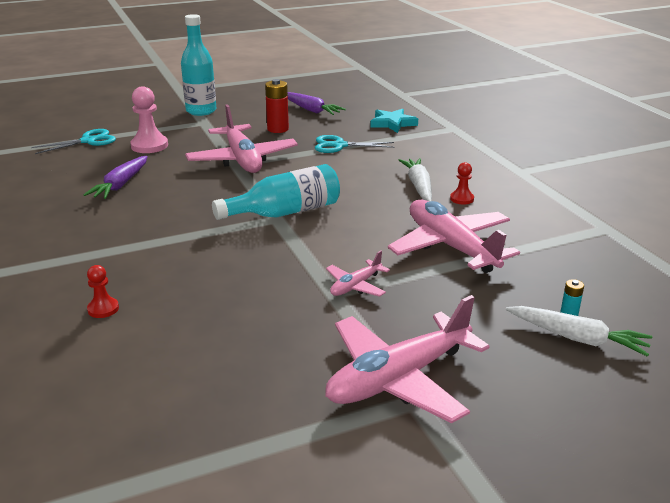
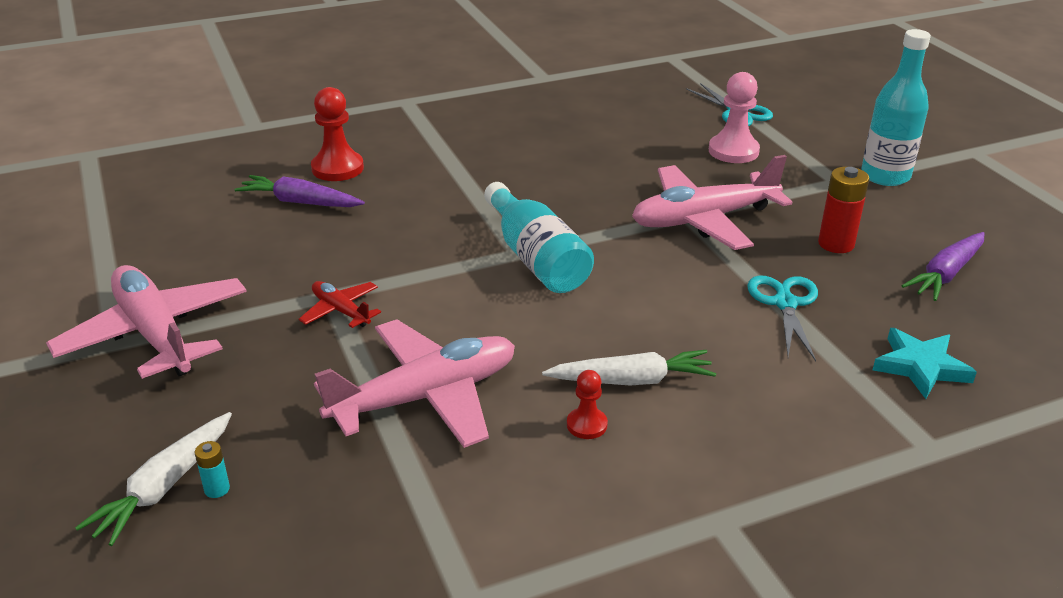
camera: 90 degrees right, 5 degrees up
(103, 309) = (337, 168): red pawn -> red pawn, size x1.79
(121, 185) = (609, 146): purple carrot -> purple carrot (300, 202)
(356, 286) = (341, 311): pink plane -> red plane

